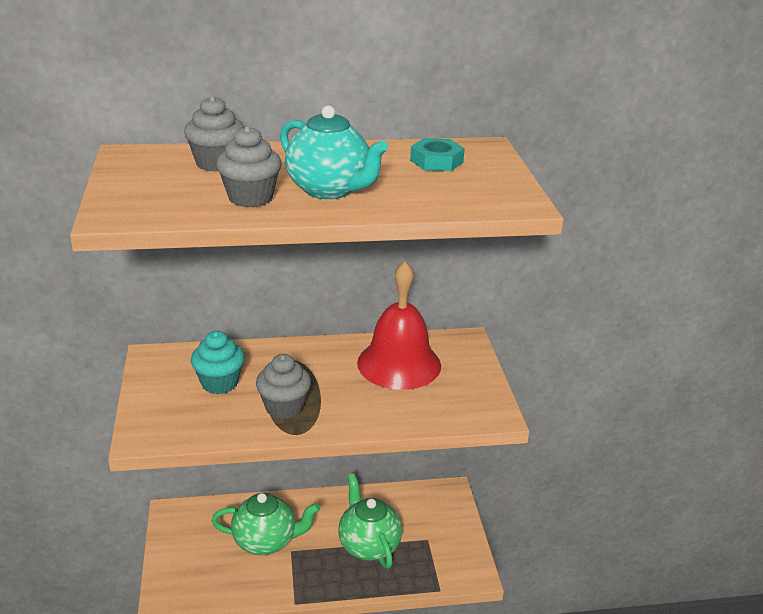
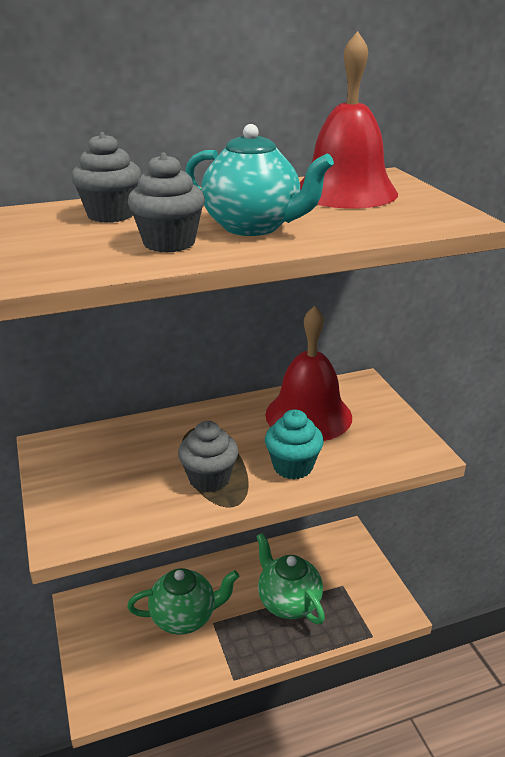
camera: 10 degrees left, 0 degrees up
(219, 383) = (130, 463): turquoise cupcake -> turquoise cupcake (293, 466)
(436, 161) = (345, 192): turquoise nut -> red bell

